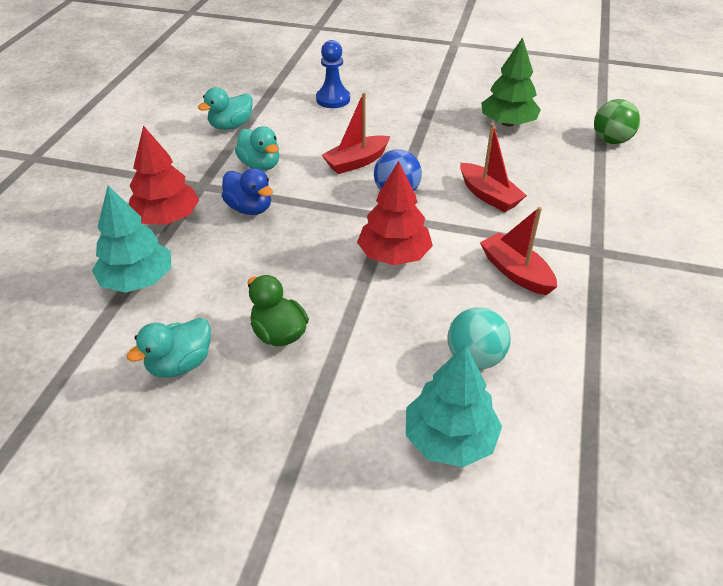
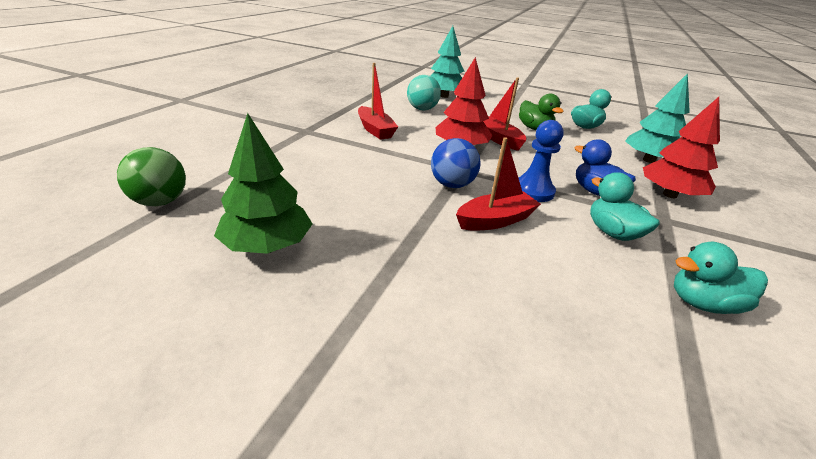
camera: 175 degrees left, 10 degrees down
(231, 126) = (703, 303): turquoise duck -> turquoise duck turned 150 degrees counterclockwise
(333, 99) = (551, 345): blue pawn -> blue pawn (533, 191)
(489, 196) = (362, 171): red boat -> red boat (498, 139)

